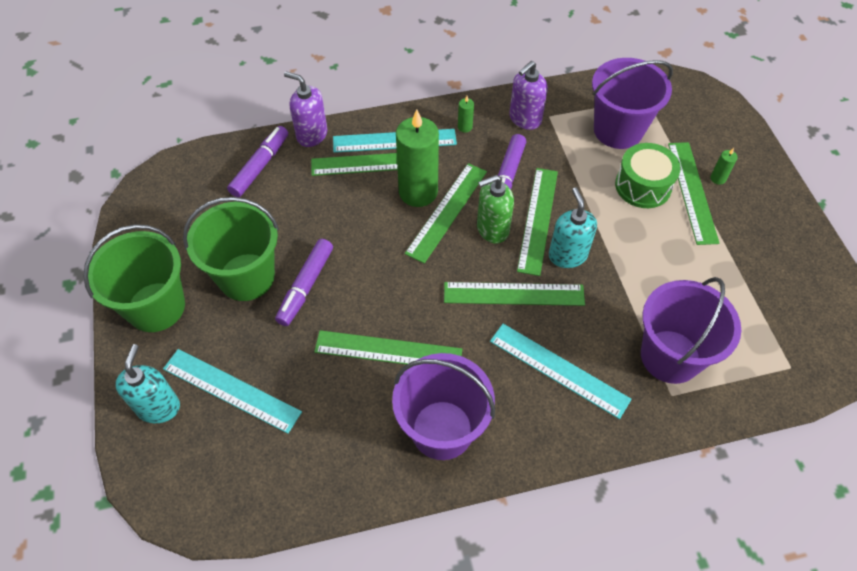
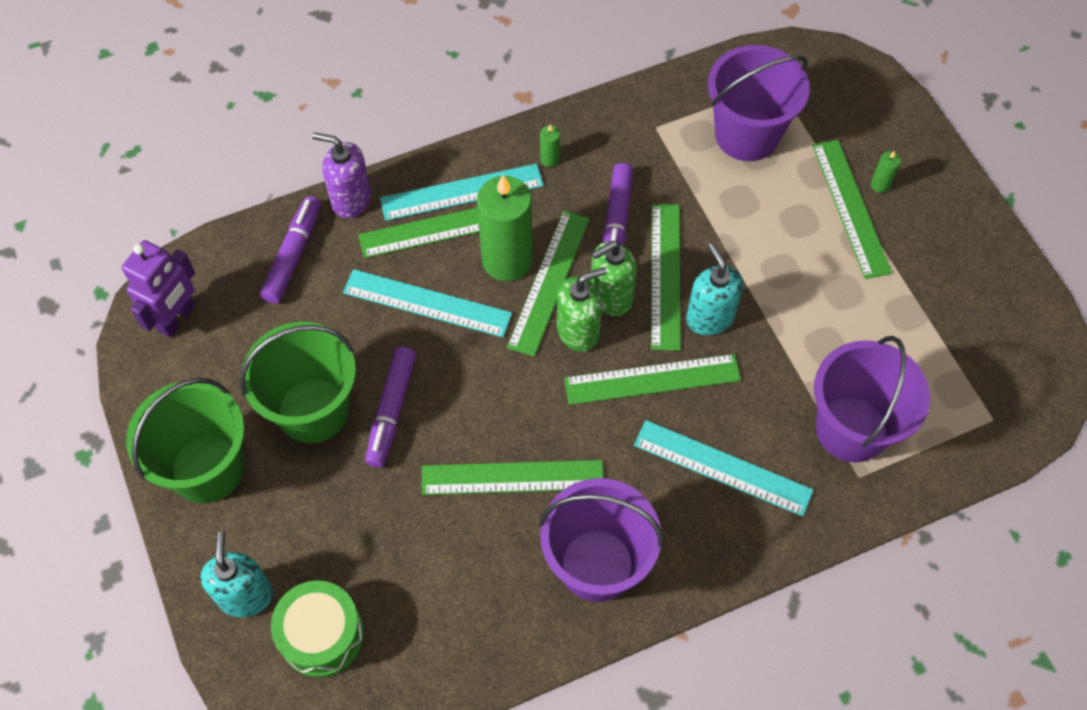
camera: 10 degrees left, 5 degrees up
(164, 198) = (177, 318): none -> purple robot
(231, 390) = (331, 559): turquoise ruler -> turquoise ruler (427, 303)
(462, 250) = (578, 331): none -> green soap dispenser
(525, 119) = (625, 136): purple soap dispenser -> none
(643, 186) = (789, 209): green drum -> green drum (322, 635)

